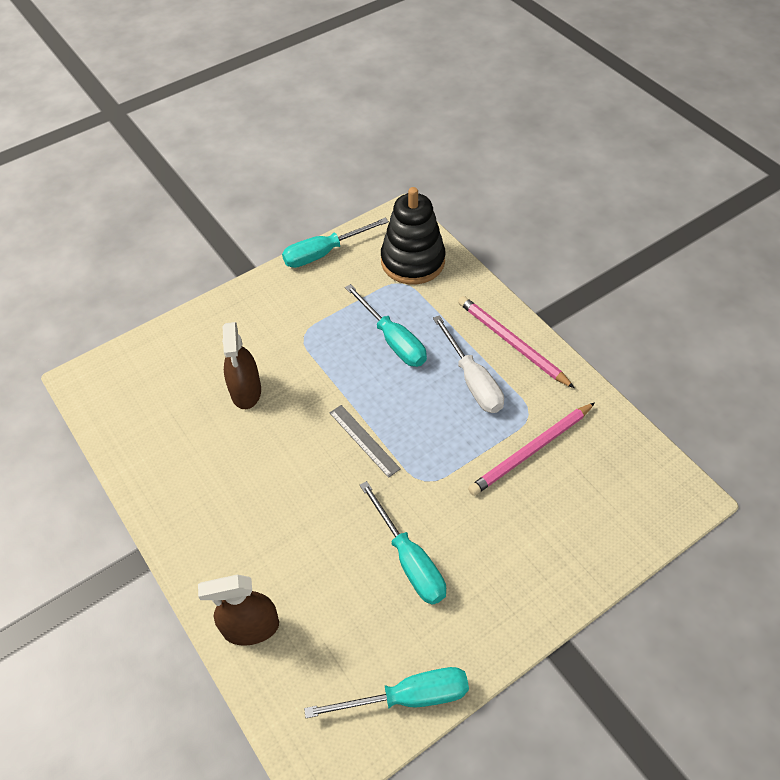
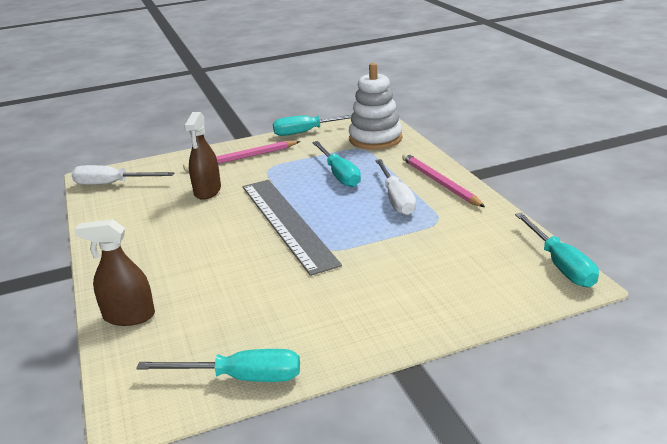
camera: 15 degrees right, 25 degrees down
(117, 391) = (112, 184): none -> white screwdriver
(364, 440) = (287, 223): grey ruler -> grey ruler, size x2.29
(409, 560) = (289, 292): turquoise screwdriver -> turquoise screwdriver (560, 265)
(413, 261) = (375, 139): black stacking toy -> white stacking toy
(531, 451) = (431, 241): pink pencil -> pink pencil (241, 158)

